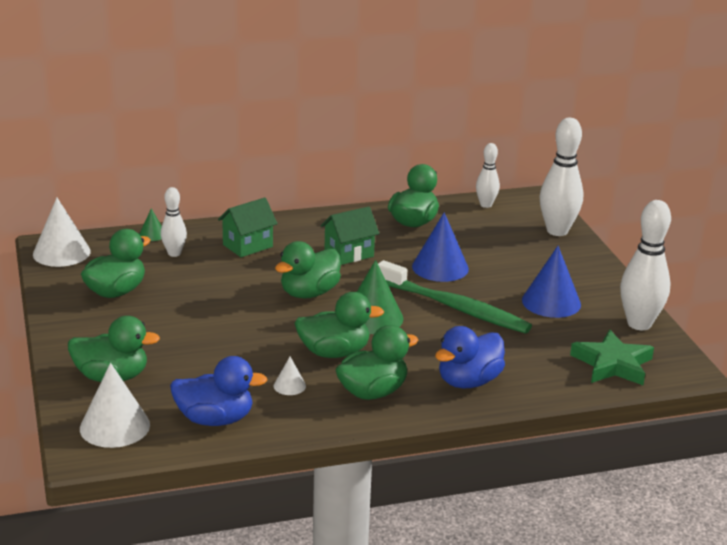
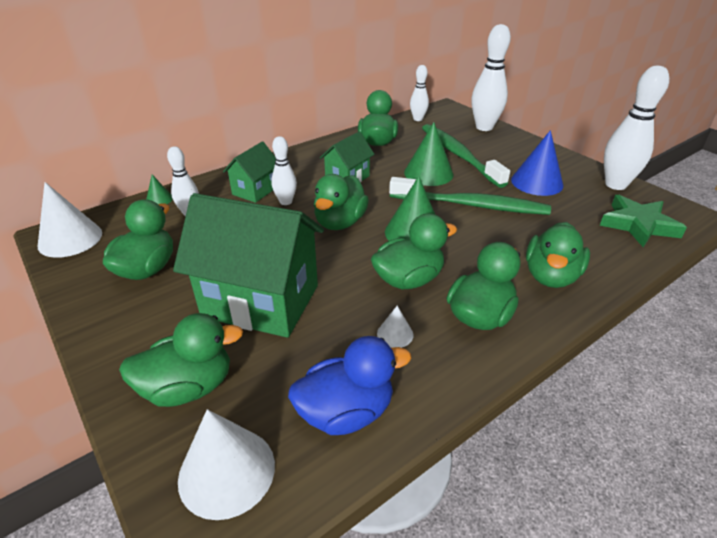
camera: 20 degrees left, 10 degrees up
(196, 337) = (261, 301): none -> green house
(270, 263) = (286, 202): none -> white bowling pin
(440, 267) = (428, 173): blue cone -> green cone
(468, 381) = (550, 276): blue duck -> green duck
(493, 256) = (458, 155): none -> green toothbrush

